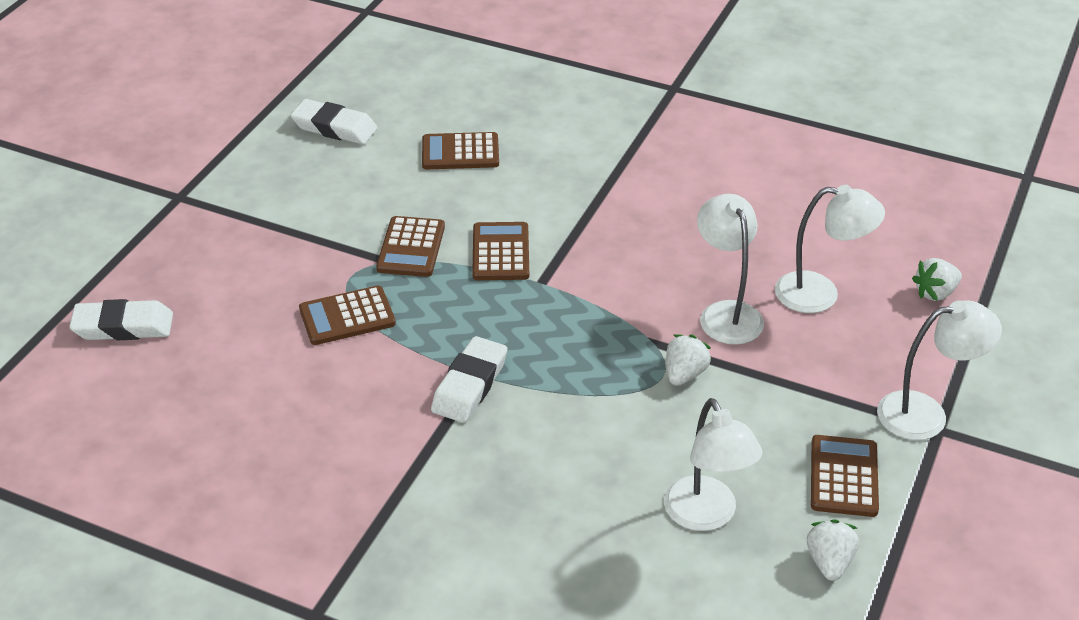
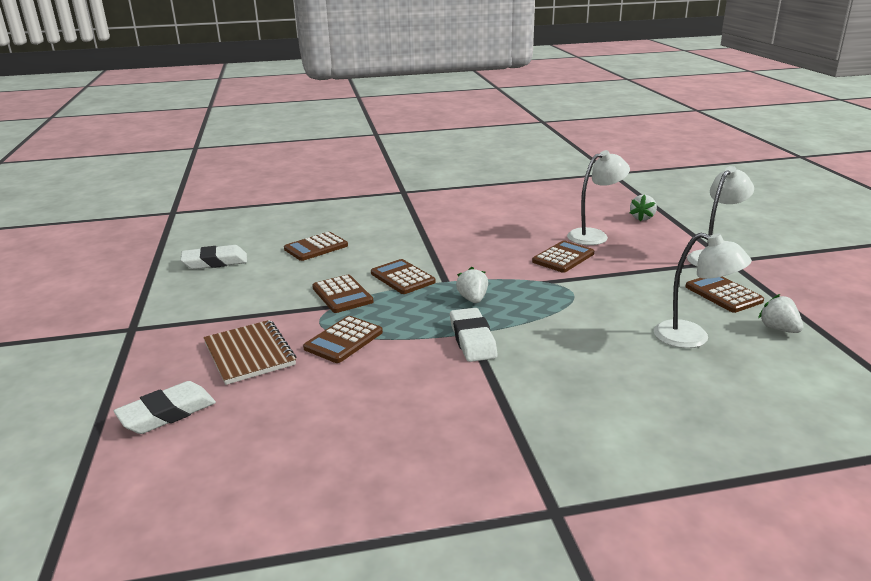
camera: 35 degrees left, 15 degrees down
(247, 288) = (249, 354): none -> brown notebook
(684, 374) = (582, 287): white strawberry -> white strawberry (472, 299)
(726, 313) = (563, 257): white lamp -> brown calculator

